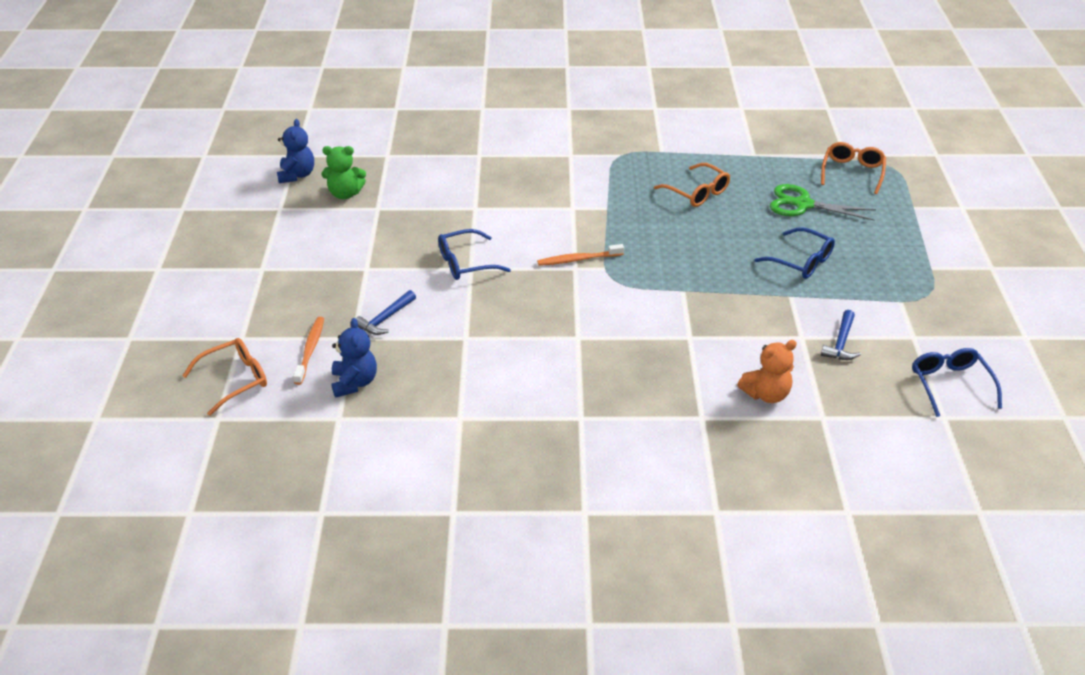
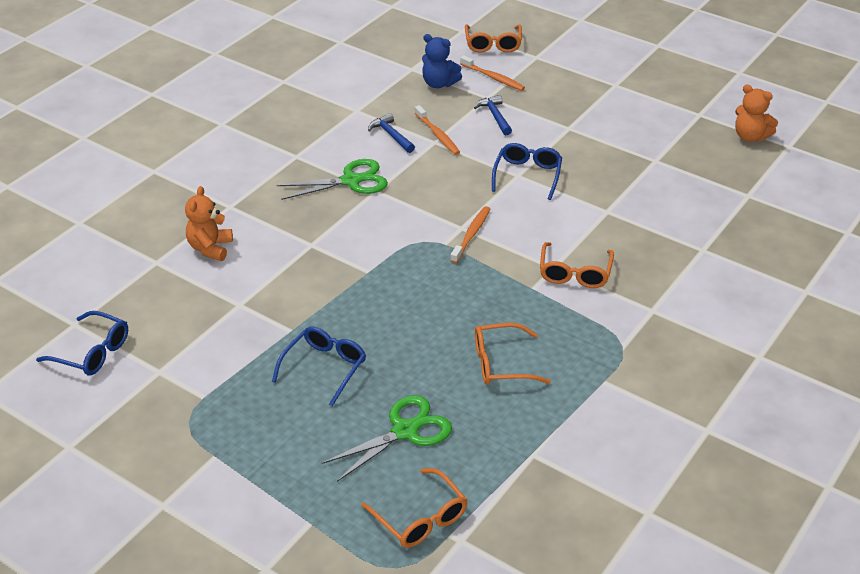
camera: 125 degrees right, 0 degrees up
(297, 175) = (750, 137): blue teddy bear -> orange teddy bear
(345, 194) = (695, 151): green teddy bear -> none
(452, 341) = (437, 135): none -> orange toothbrush
(568, 197) = (575, 273): none -> orange glasses
(580, 360) = (351, 181): none -> green scissors
(801, 261) = (324, 368): blue glasses -> blue glasses turned 135 degrees clockwise
(841, 343) = (206, 322): blue hammer -> blue hammer (391, 135)

